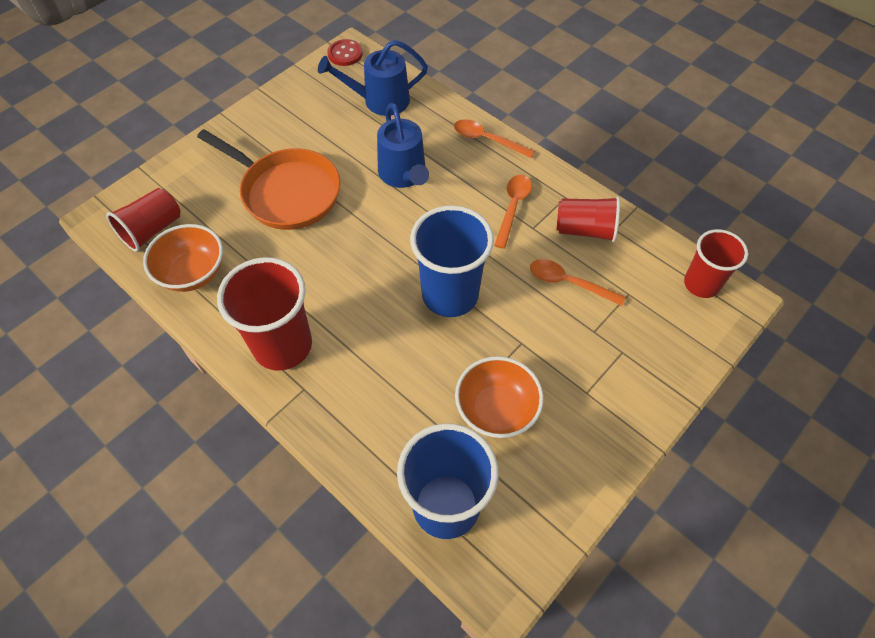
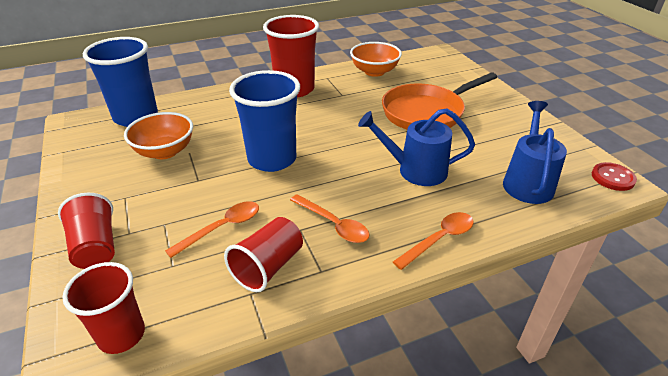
camera: 115 degrees right, 20 degrees down
(152, 230) = (419, 64): red cup -> red cup (96, 247)

